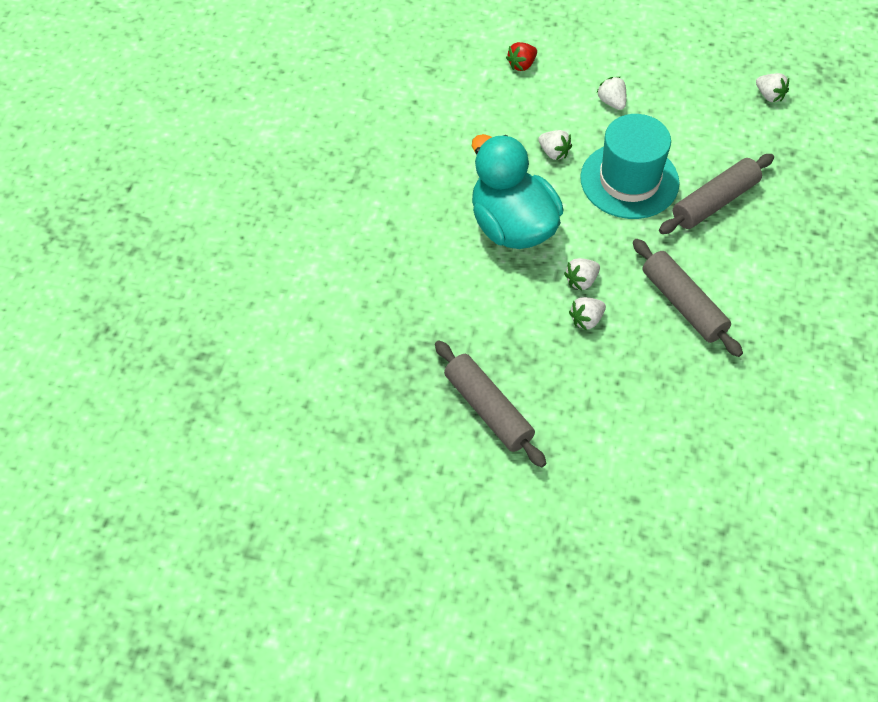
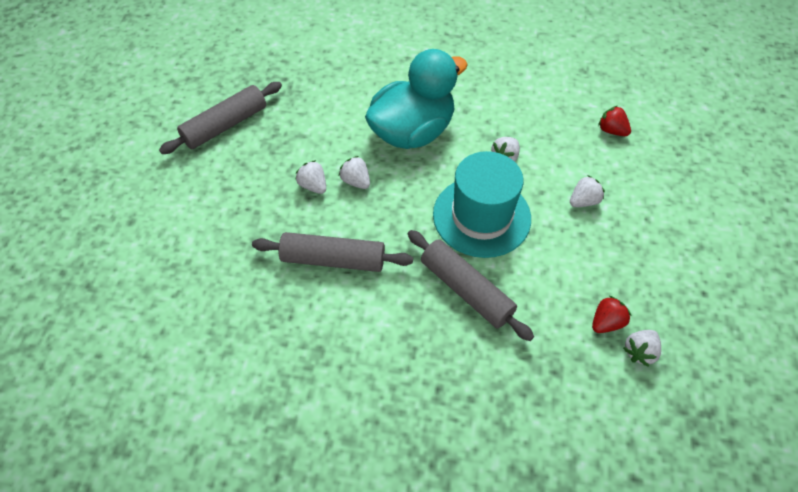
camera: 85 degrees right, 0 degrees up
(683, 304) = (333, 260): grey rolling pin -> grey rolling pin turned 45 degrees clockwise
(743, 111) = (606, 322): none -> red strawberry

